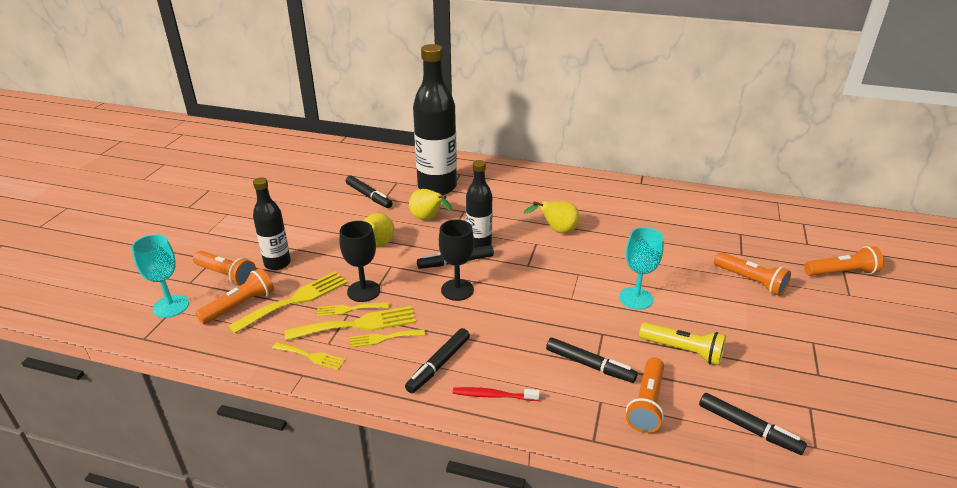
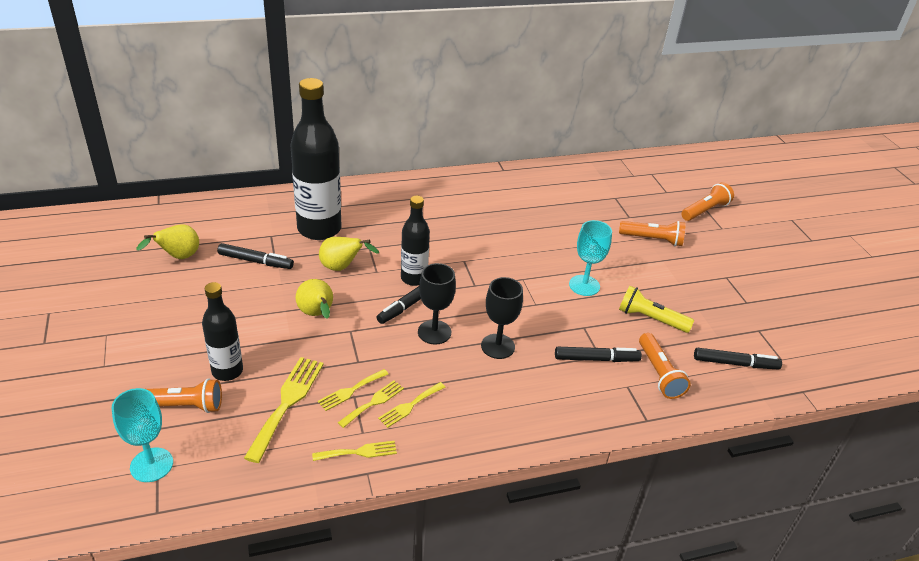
camera: 35 degrees left, 5 degrees up
(240, 306) = (232, 432): orange flashlight -> none
(357, 324) = (373, 402): yellow fork -> yellow fork, size x0.57
(363, 291) = (348, 367): black goblet -> black goblet (498, 346)
(438, 365) = (480, 410): black marker -> none
(493, 395) = (547, 417): red toothbrush -> none
(557, 231) = (471, 242): yellow pear -> yellow pear (178, 257)
(683, 351) = (650, 319): yellow flashlight -> yellow flashlight turned 150 degrees counterclockwise

